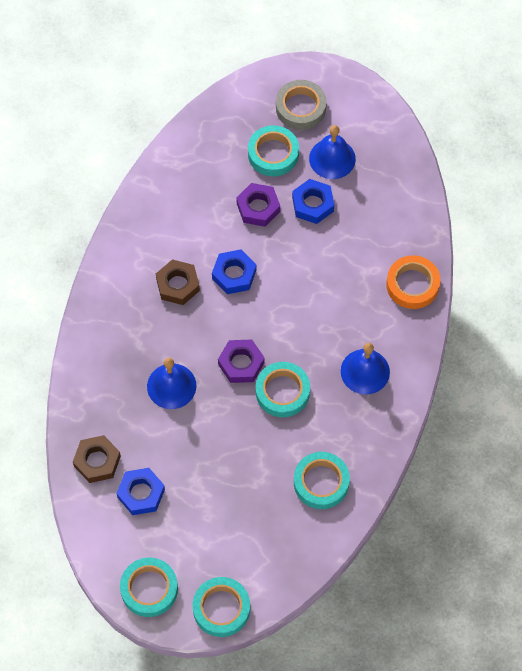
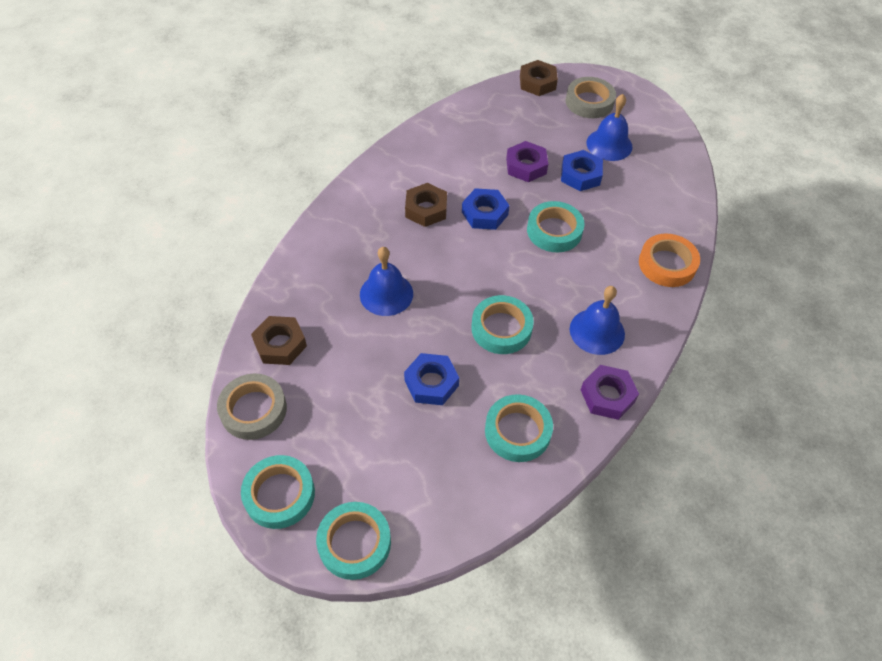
camera: 15 degrees right, 10 degrees down
(99, 526) = (253, 410): none -> grey tape
(141, 493) = (313, 388): blue nut -> blue nut (431, 383)
(241, 363) = (466, 291): purple nut -> purple nut (607, 396)
(242, 95) = (537, 83): none -> brown nut
(273, 154) = (553, 129): turquoise tape -> turquoise tape (554, 231)

